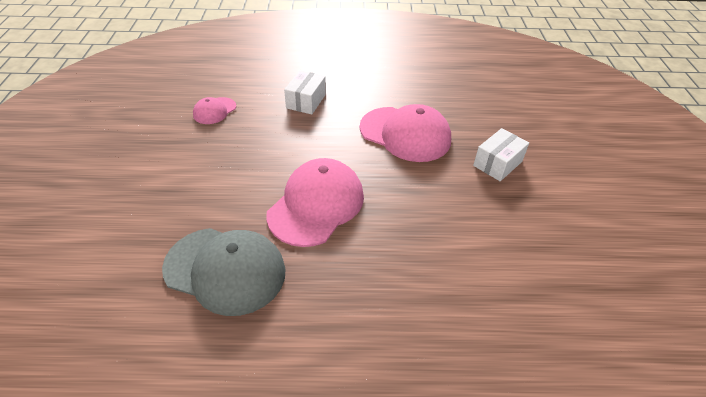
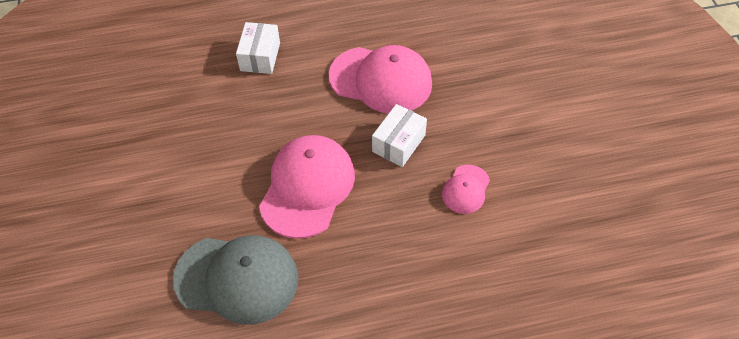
camera: 10 degrees left, 10 degrees up
(214, 111) = (159, 90): pink cap -> pink cap (466, 189)
(497, 163) = (484, 98): white box -> white box (398, 143)

